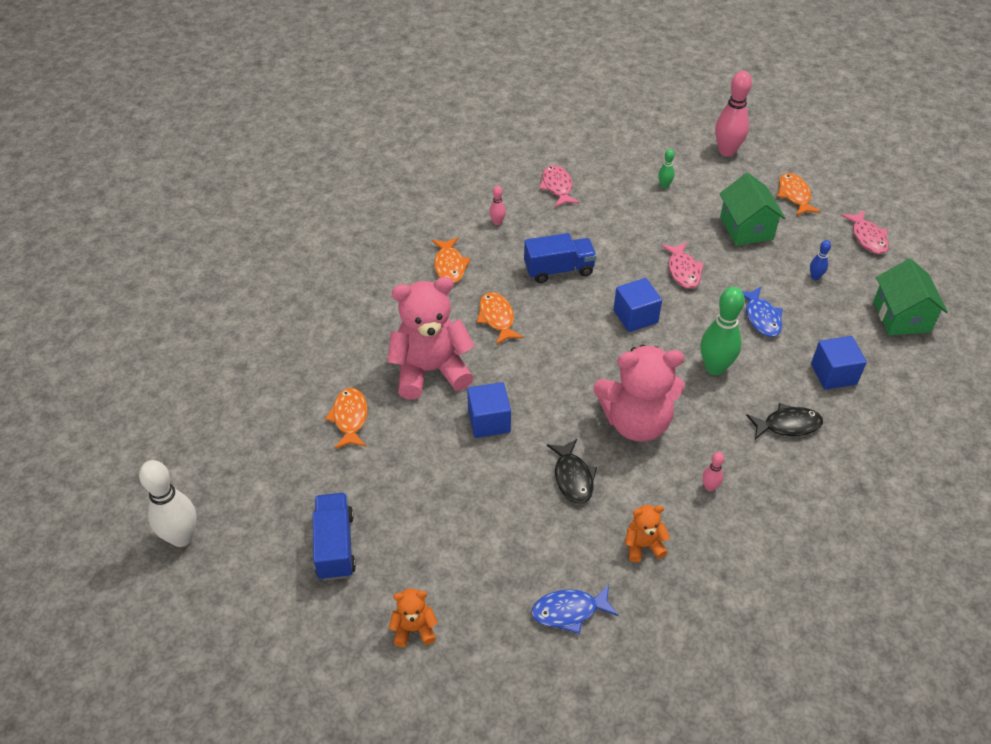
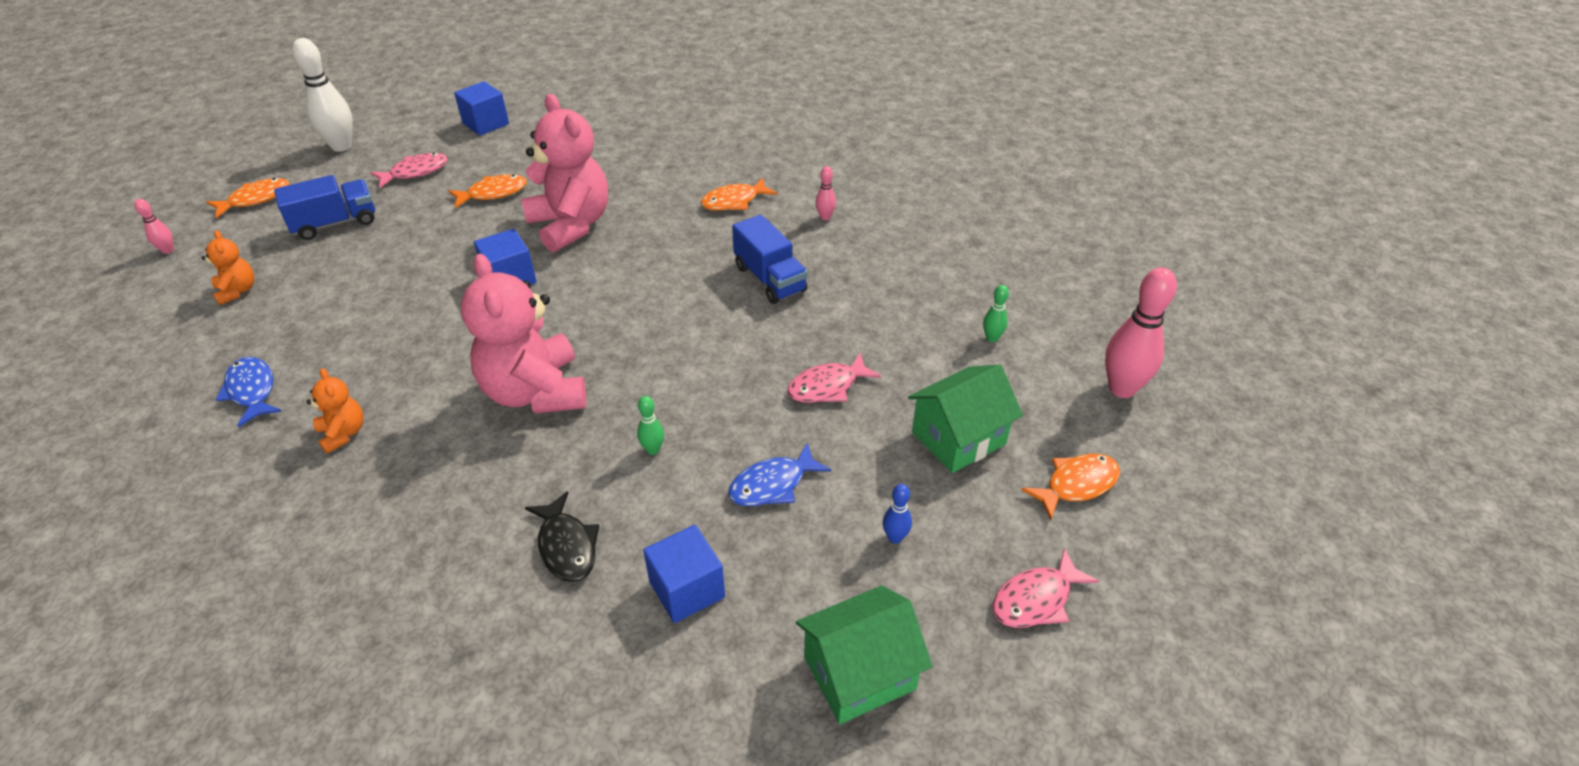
camera: 70 degrees right, 5 degrees down
(497, 318) = (667, 251): orange fish -> orange fish (255, 199)
(557, 187) = (920, 247): pink fish -> pink fish (415, 172)
(573, 477) = (439, 356): black fish -> none
(635, 316) = (718, 358): blue cube -> blue cube (486, 124)
(709, 487) = (440, 479): pink bowling pin -> pink bowling pin (168, 250)
(715, 368) = (653, 450): green bowling pin -> green bowling pin, size x0.47

